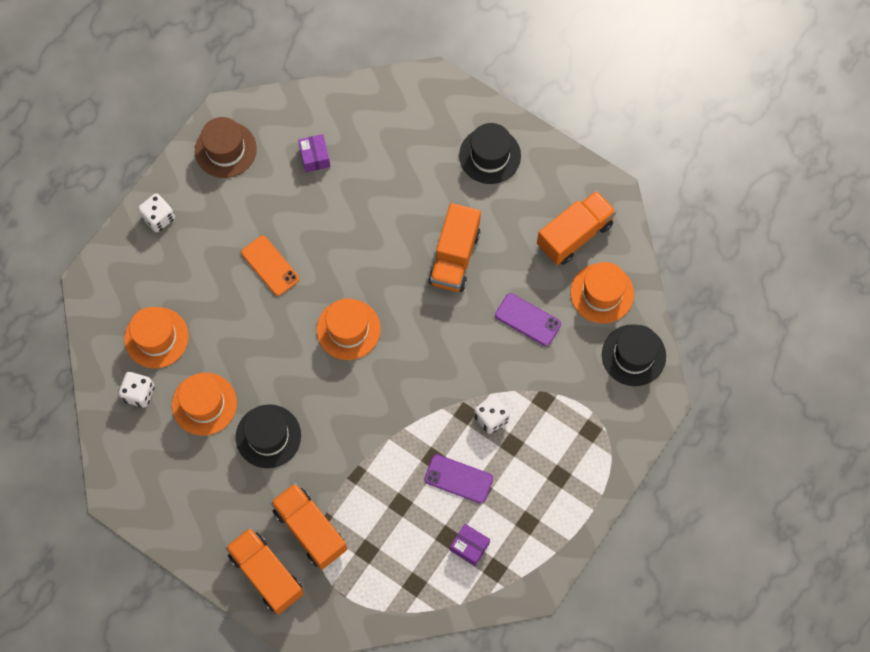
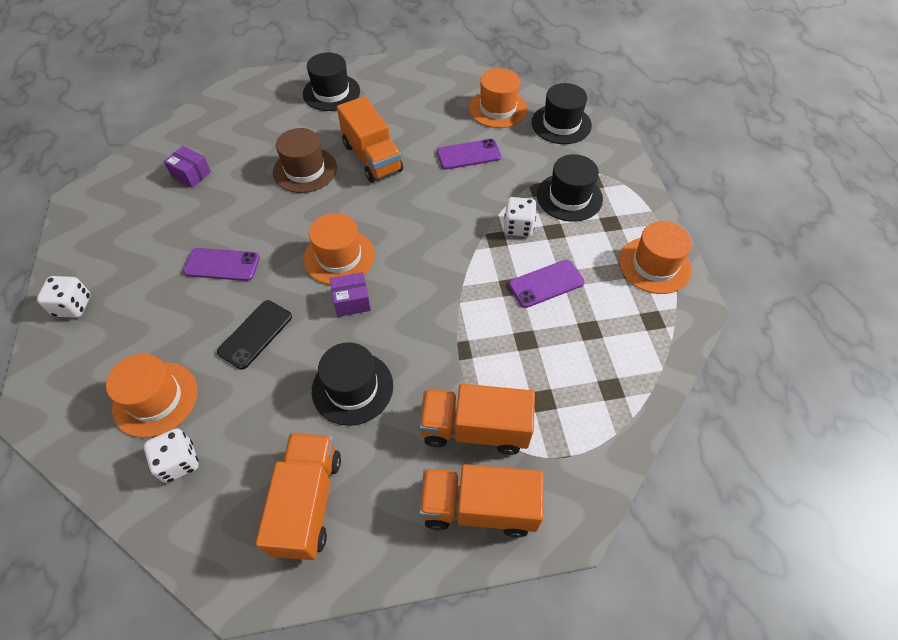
camera: 45 degrees left, 15 degrees down
(204, 404) = (261, 414): orange hat -> orange hat (654, 265)
(225, 149) = (101, 219): brown hat -> brown hat (305, 170)
(246, 343) = (255, 334): none -> black phone
(270, 266) = (222, 264): orange phone -> purple phone
(469, 546) = (614, 321): purple box -> purple box (352, 301)
(557, 427) = (569, 197): none -> black hat
(574, 235) = (440, 93): orange truck -> orange truck (307, 503)

